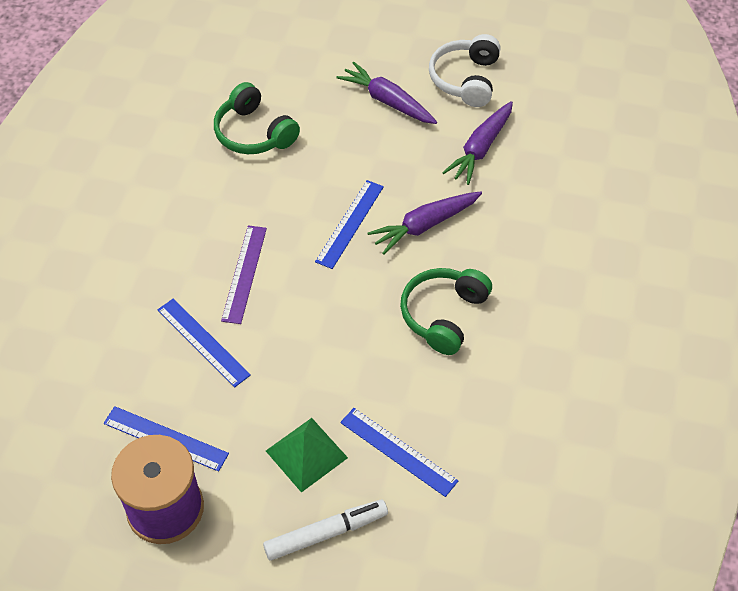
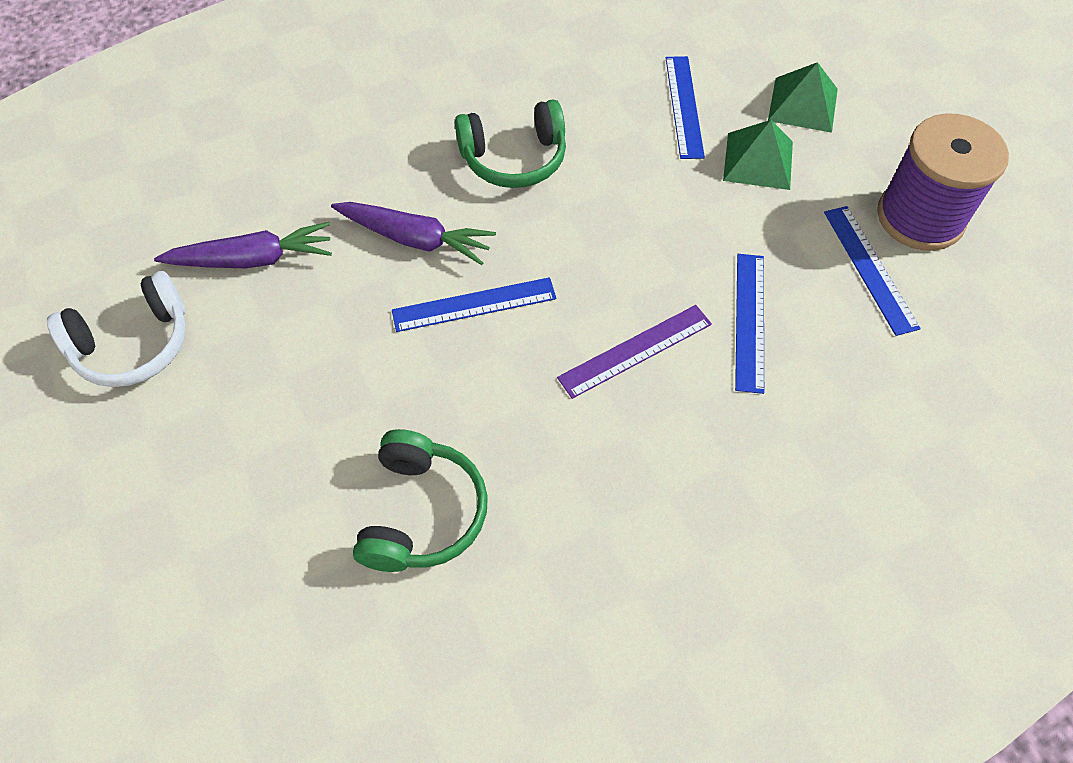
camera: 130 degrees left, 5 degrees up
(326, 533) = (803, 104): white marker -> green pyramid
(387, 101) = (239, 401): purple carrot -> none

